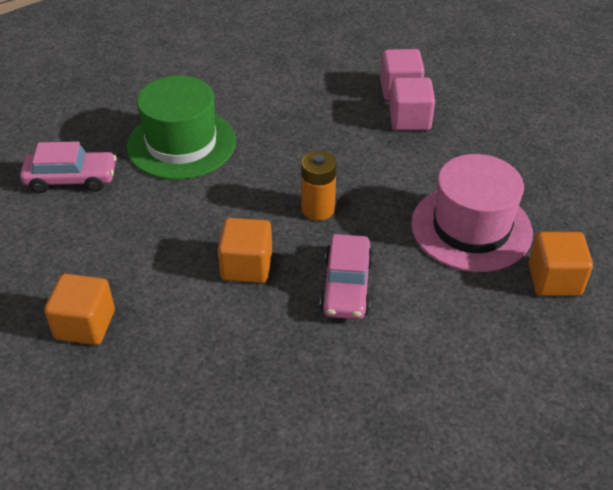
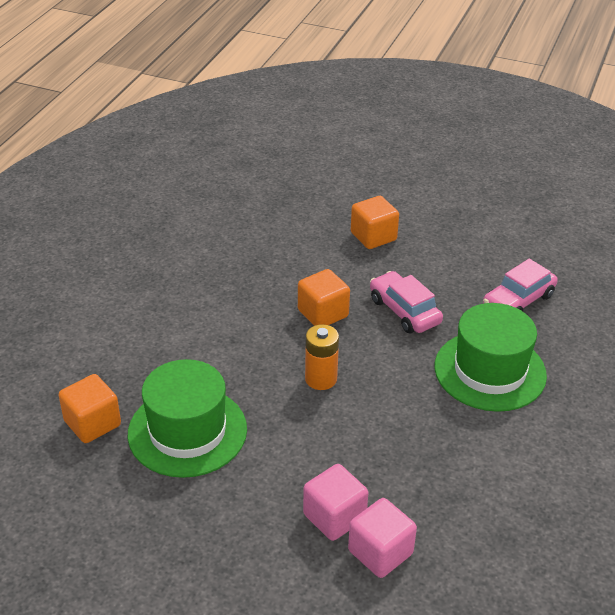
camera: 140 degrees right, 5 degrees down
(347, 286) = (242, 337): pink car -> pink car (404, 311)
(471, 228) = (187, 431): pink hat -> green hat

